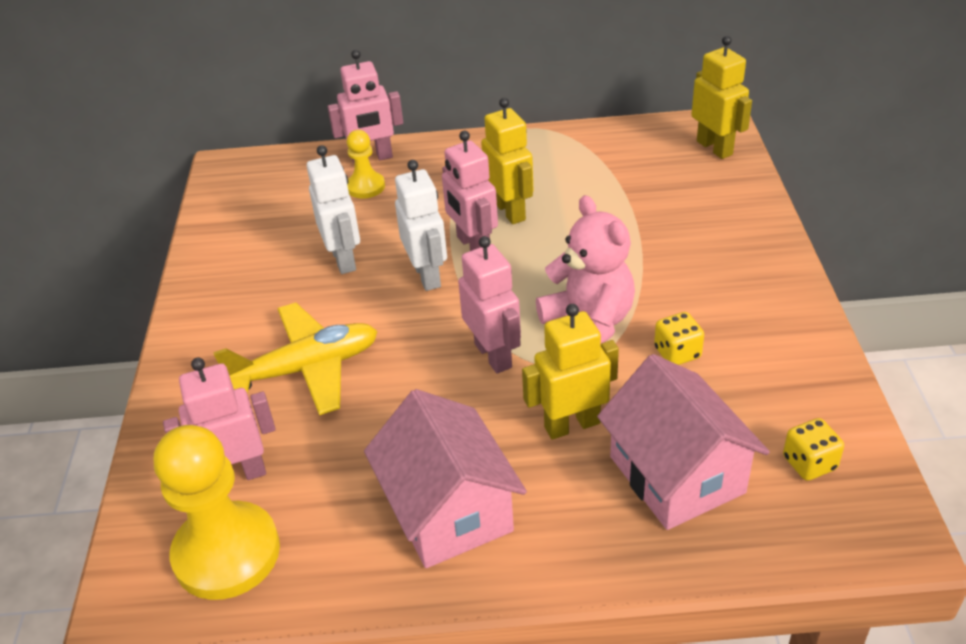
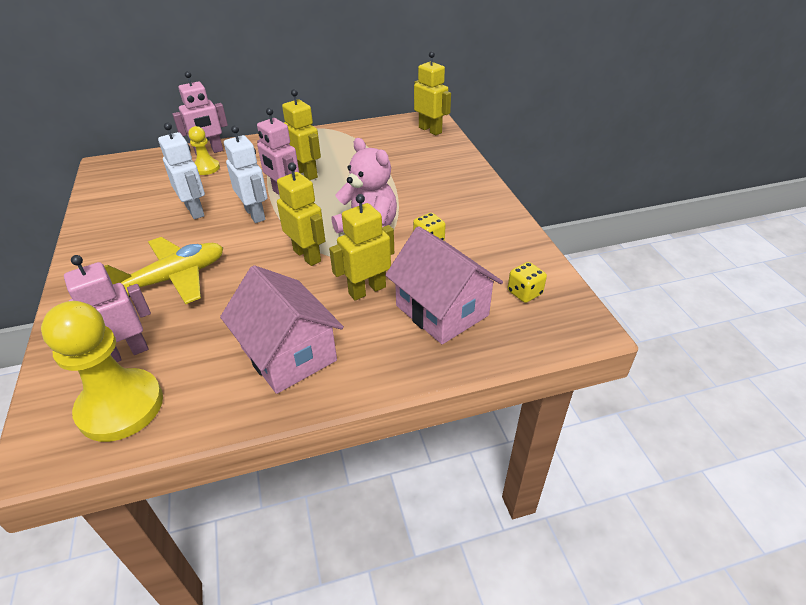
camera: 15 degrees left, 0 degrees up
(493, 355) = (307, 255): pink robot -> yellow robot

